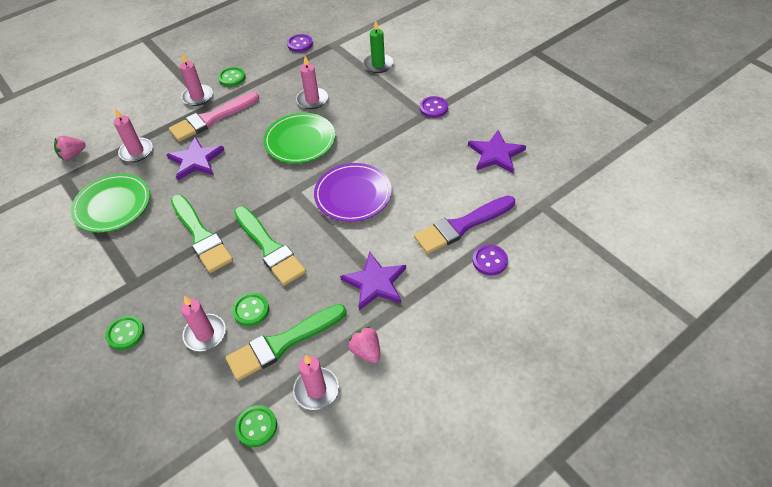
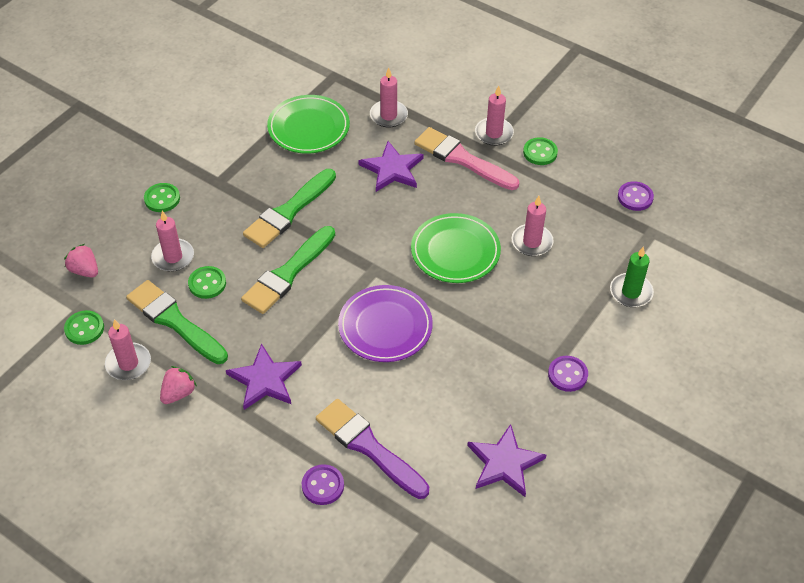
camera: 70 degrees right, 0 degrees up
(73, 155) = (367, 69): pink strawberry -> pink strawberry (85, 270)

